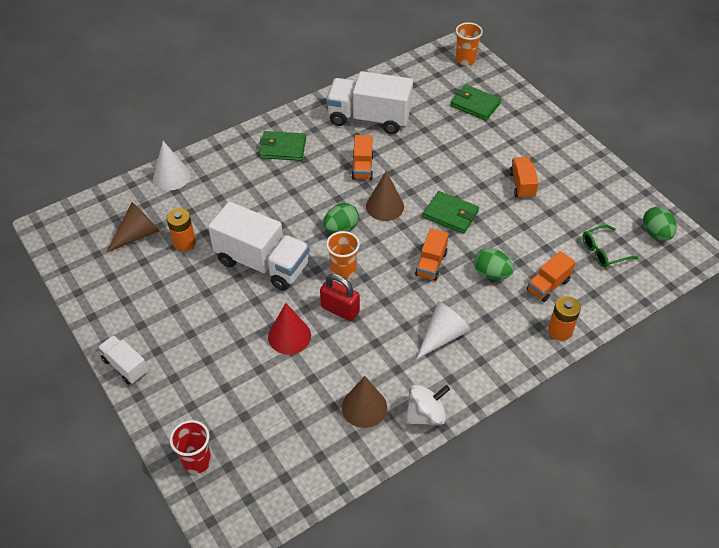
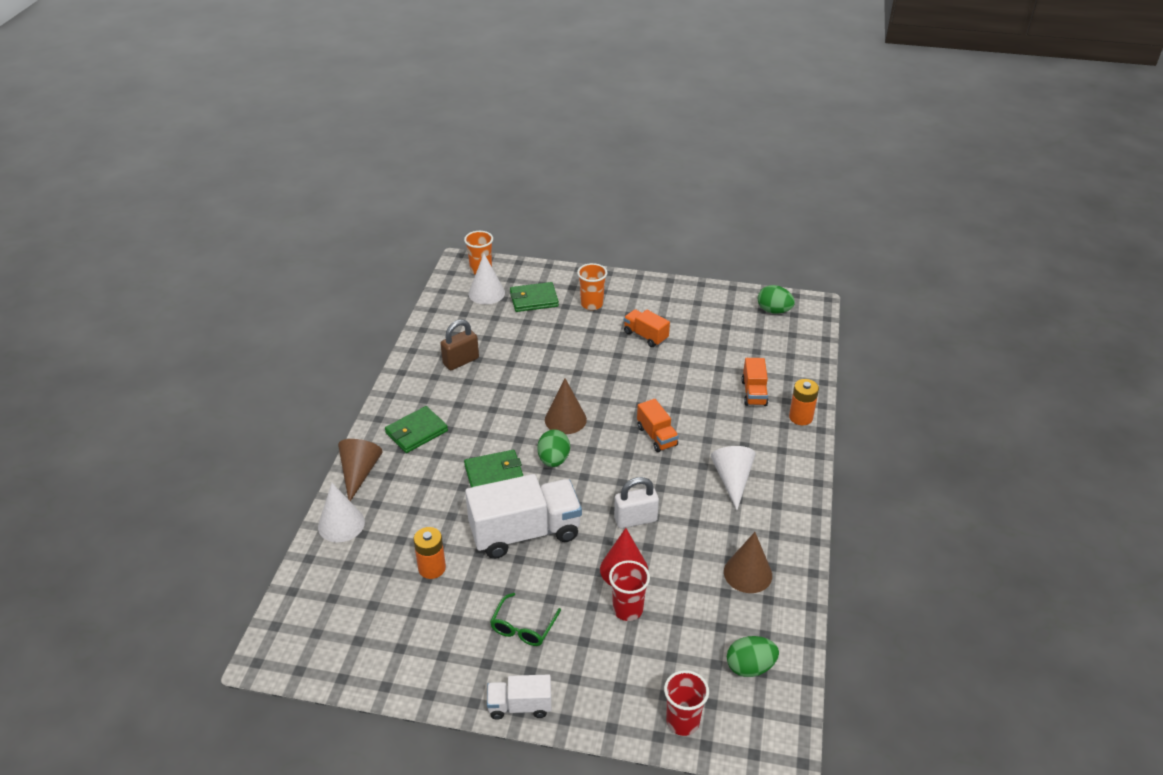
camera: 45 degrees left, 10 degrees down
(138, 235) = (377, 594): brown cone -> brown cone (359, 473)
(258, 363) = (627, 609): none -> red cup
(340, 310) = (635, 519): red padlock -> white padlock
(343, 271) = (599, 490): orange cup -> orange cup (592, 304)
(362, 167) = (507, 402): orange truck -> none
(369, 118) = (461, 361): white truck -> brown padlock
(425, 415) = (794, 543): white spinning top -> none
(448, 79) = (486, 293): none -> white cone
(450, 214) = (623, 391): green wallet -> green wallet (494, 473)
(491, 274) = (707, 412): green egg -> green egg (750, 667)
(603, 251) = (758, 345): green glasses -> green glasses (523, 627)

